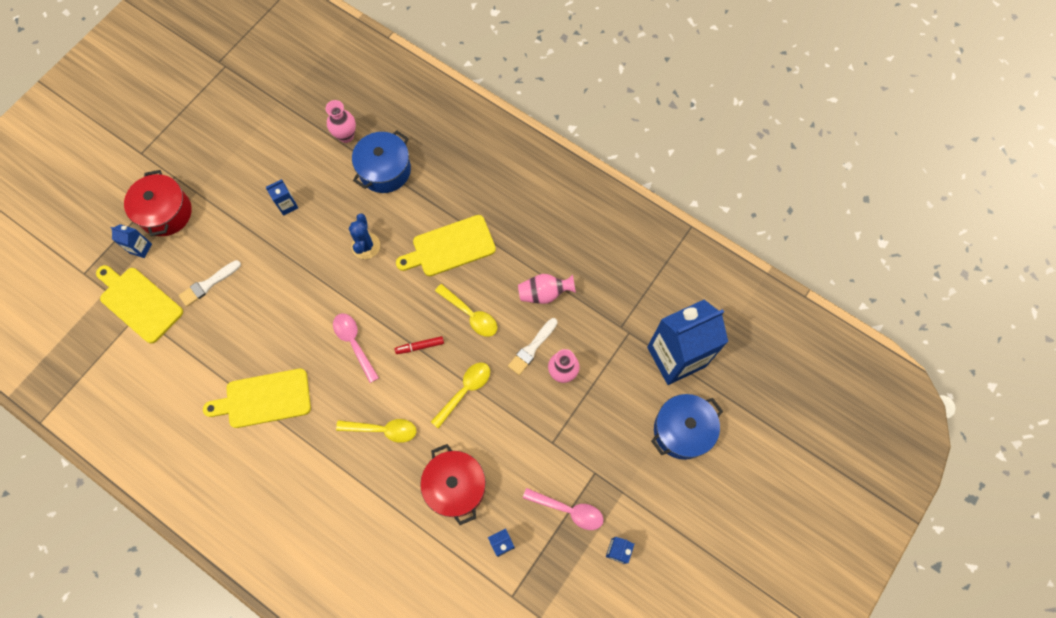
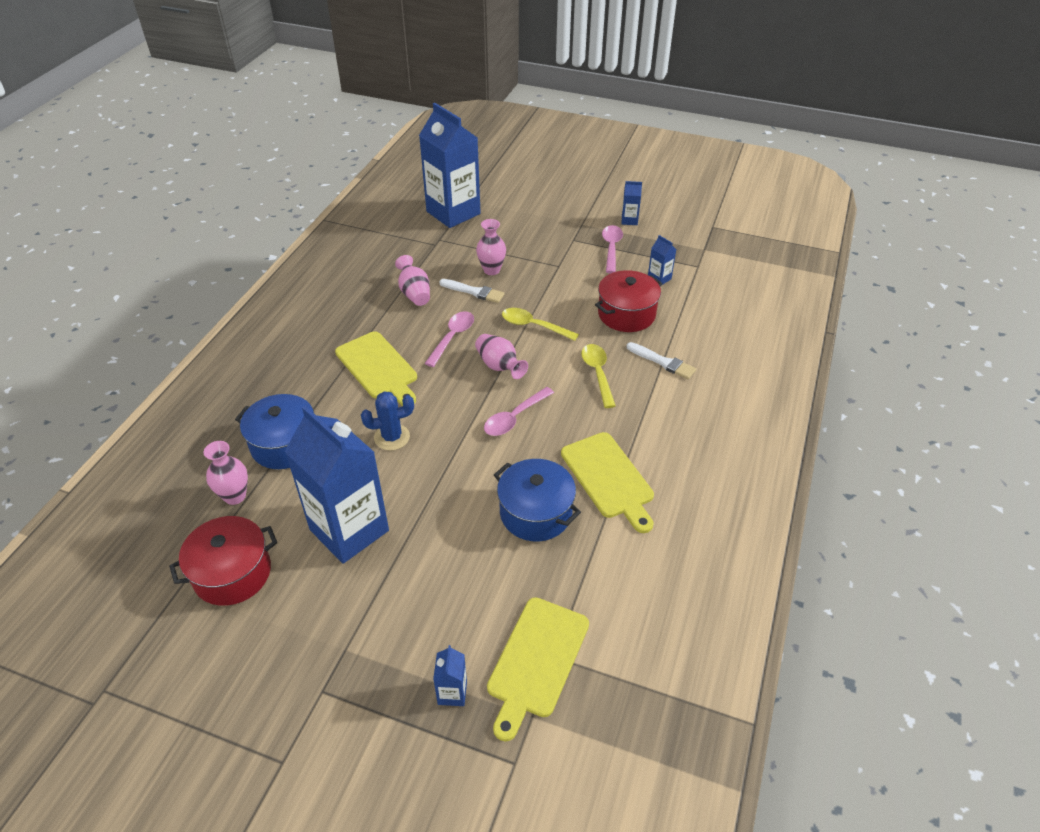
camera: 105 degrees left, 25 degrees down
(165, 212) = (386, 680): red pot -> red pot (232, 573)
(208, 284) = (484, 583): white brush -> white brush (663, 362)
(287, 205) = (349, 530): blue carton -> blue carton, size x2.49
(420, 346) = (499, 366): red marker -> pink vase
(470, 314) = (452, 337): yellow spoon -> pink spoon
(682, 430) = (516, 202): blue pot -> blue pot (535, 513)

